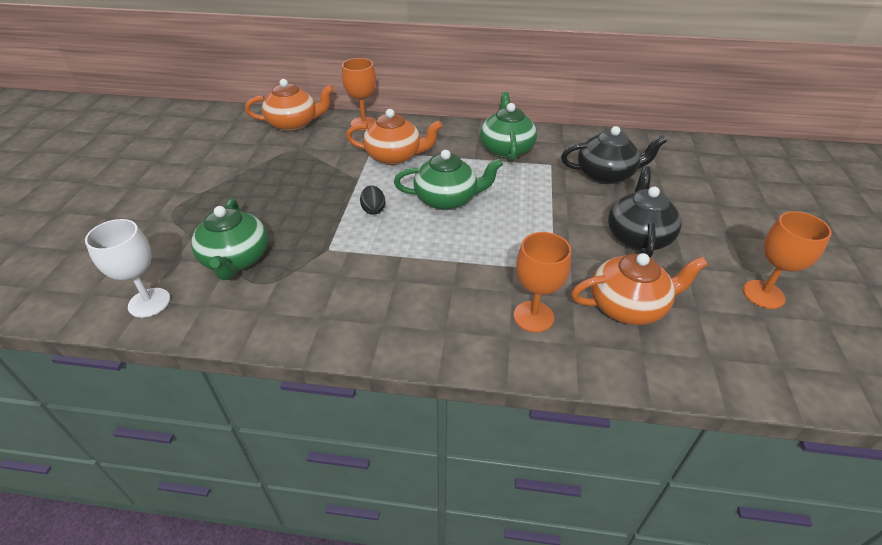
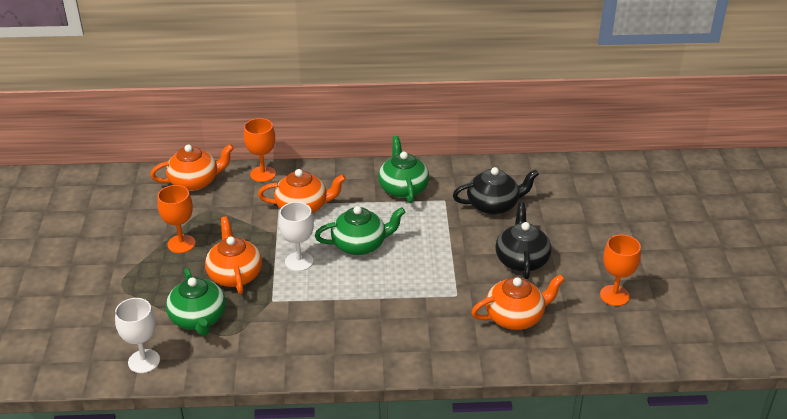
camera: 10 degrees left, 5 degrees down
(297, 215) = (234, 274): none -> orange teapot
(373, 210) = (299, 261): black egg -> white goblet
(533, 316) = (446, 333): orange goblet -> orange goblet (181, 244)

